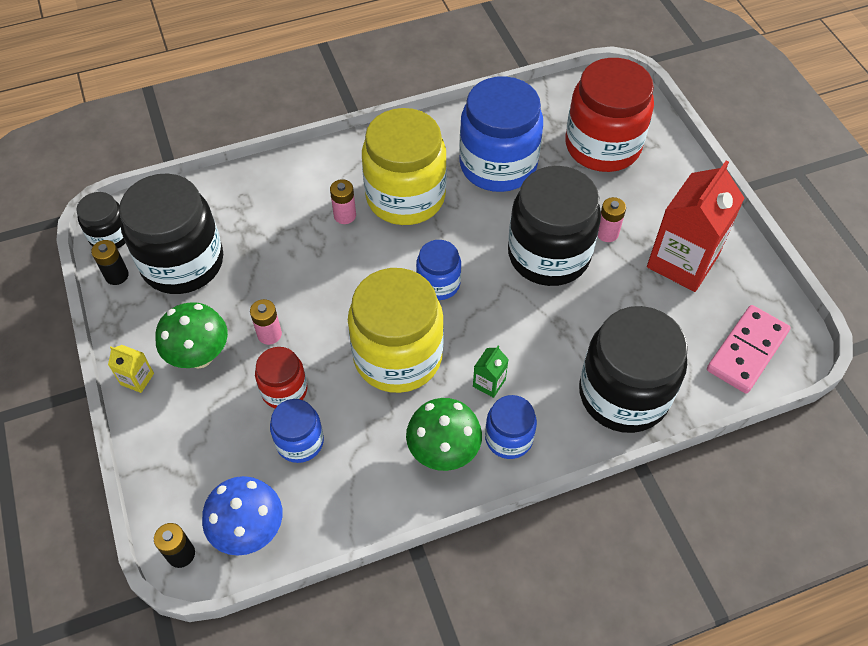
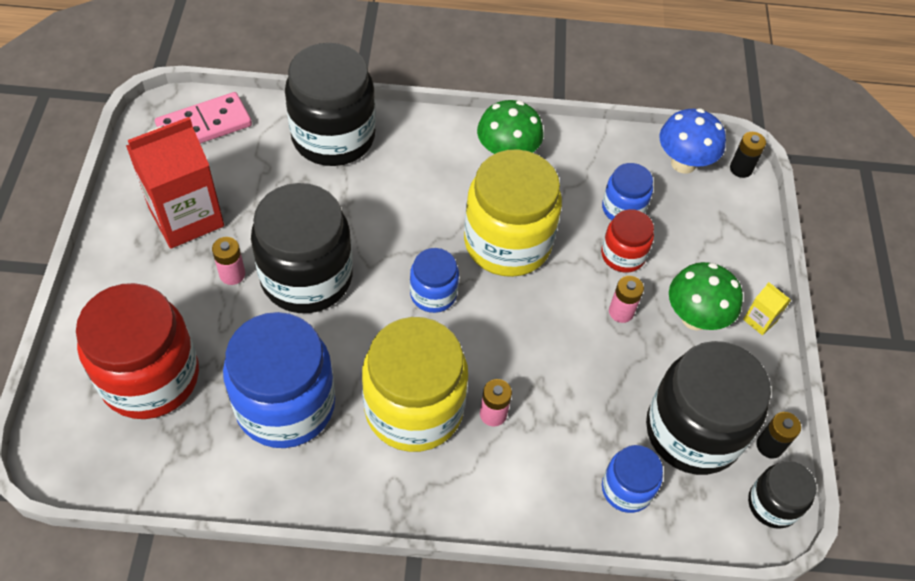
camera: 160 degrees left, 0 degrees up
(489, 383) = (439, 189): green carton -> none
(508, 438) = (448, 144): blue jar -> blue jar (626, 489)

